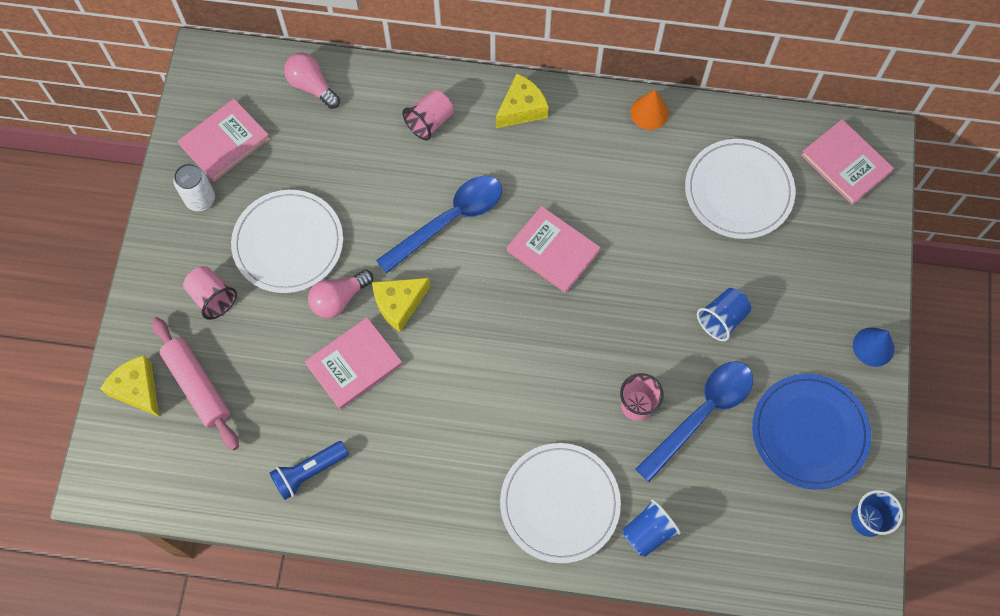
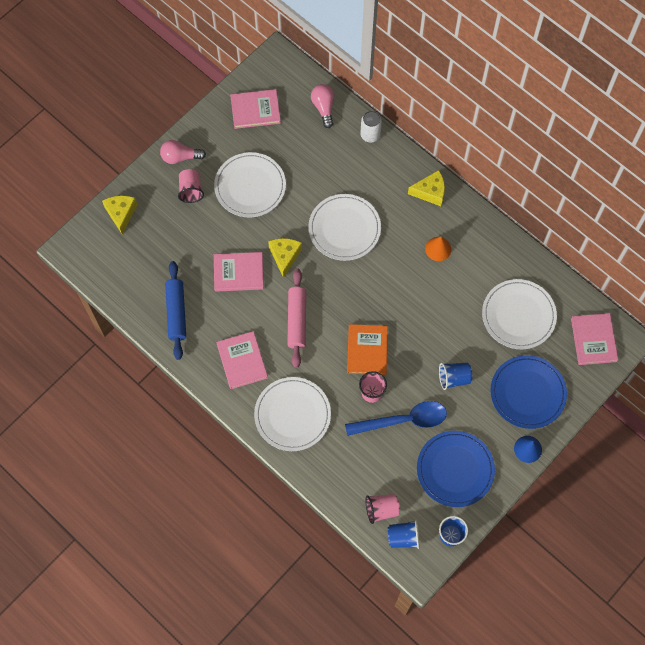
camera: 35 degrees right, 0 degrees up
(197, 386) = (151, 232): pink rolling pin -> pink rolling pin (296, 320)
(200, 199) = (221, 133): white can -> white can (370, 135)
(308, 472) = (176, 312): blue flashlight -> blue rolling pin
(339, 299) = (255, 233): pink light bulb -> pink light bulb (180, 157)
(399, 304) = (285, 256): yellow cheese -> yellow cheese turned 90 degrees clockwise
(430, 122) = (373, 168): pink cup -> pink cup (381, 510)
(449, 220) = (344, 228): blue spoon -> white plate
(553, 251) = (388, 281): pink book -> pink book (242, 361)
(591, 355) = (367, 350): none -> orange book
(648, 532) = (327, 461): blue cup -> blue cup (403, 537)
(649, 112) = (501, 239): orange cone -> orange cone (438, 249)
(821, 278) = (527, 393): none -> blue plate

